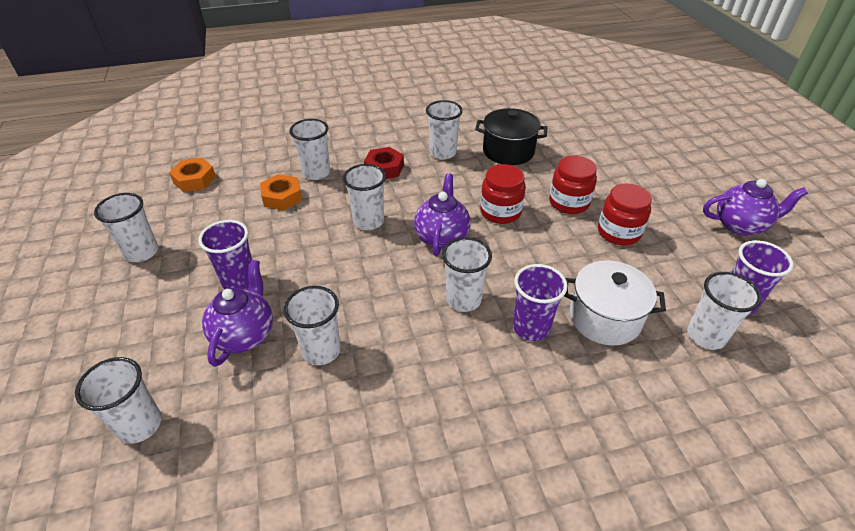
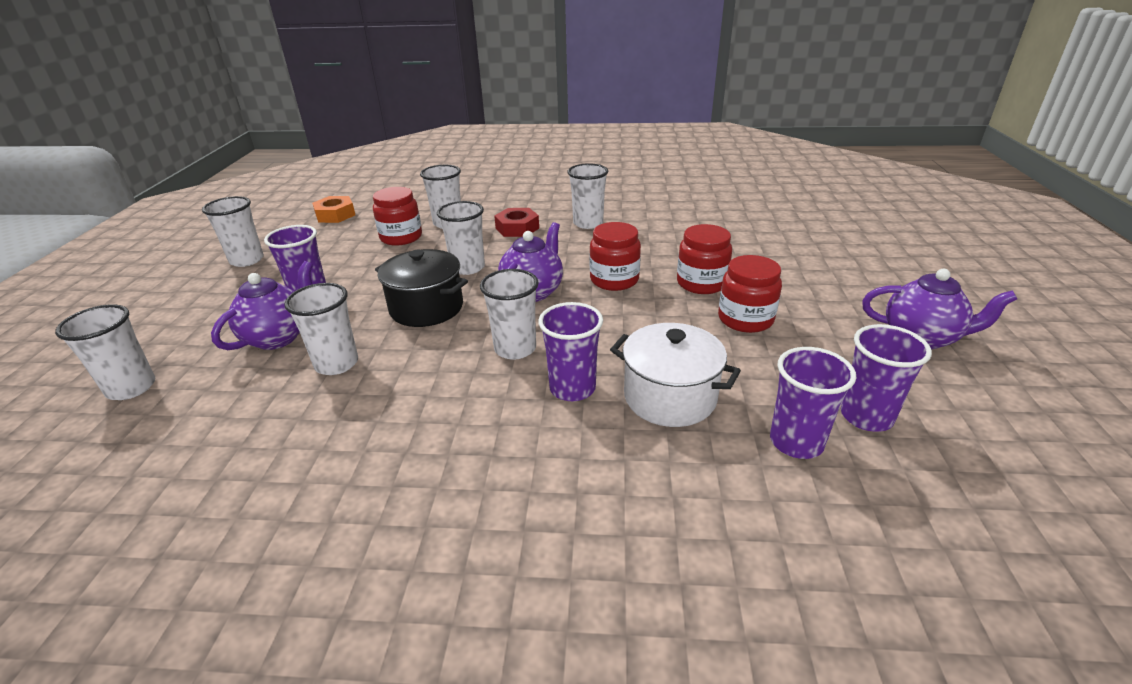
camera: 20 degrees right, 10 degrees down
(282, 197) = (401, 237): orange nut -> red jar
(508, 151) = (661, 230): black pot -> black pot (426, 308)
(706, 336) = (796, 442): white cup -> purple cup

